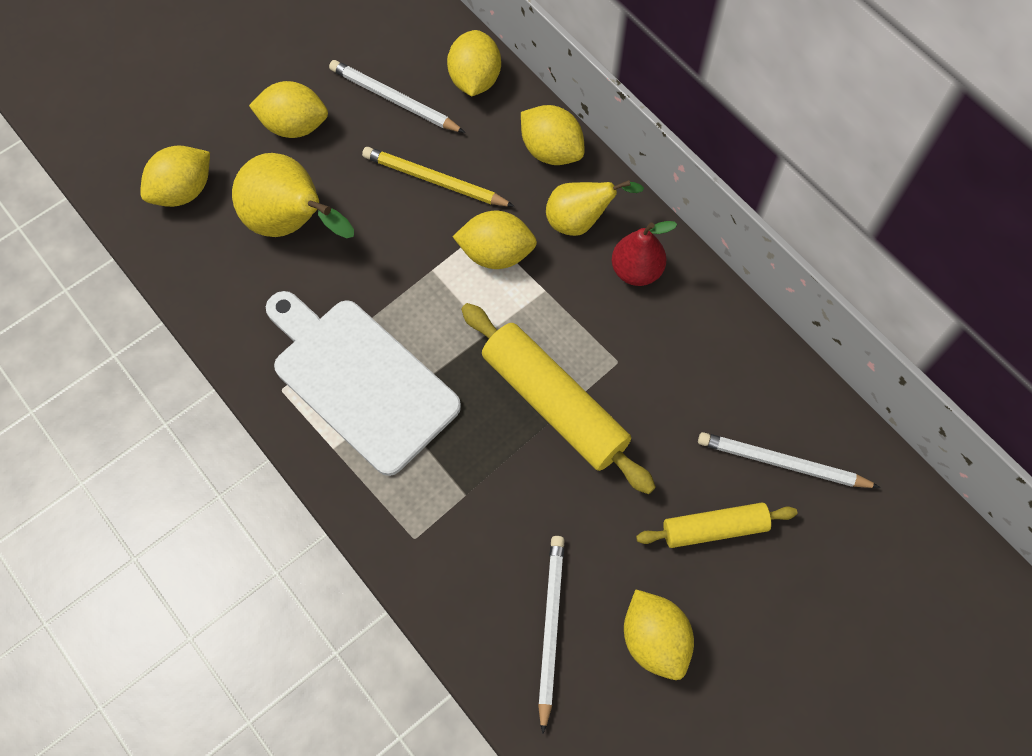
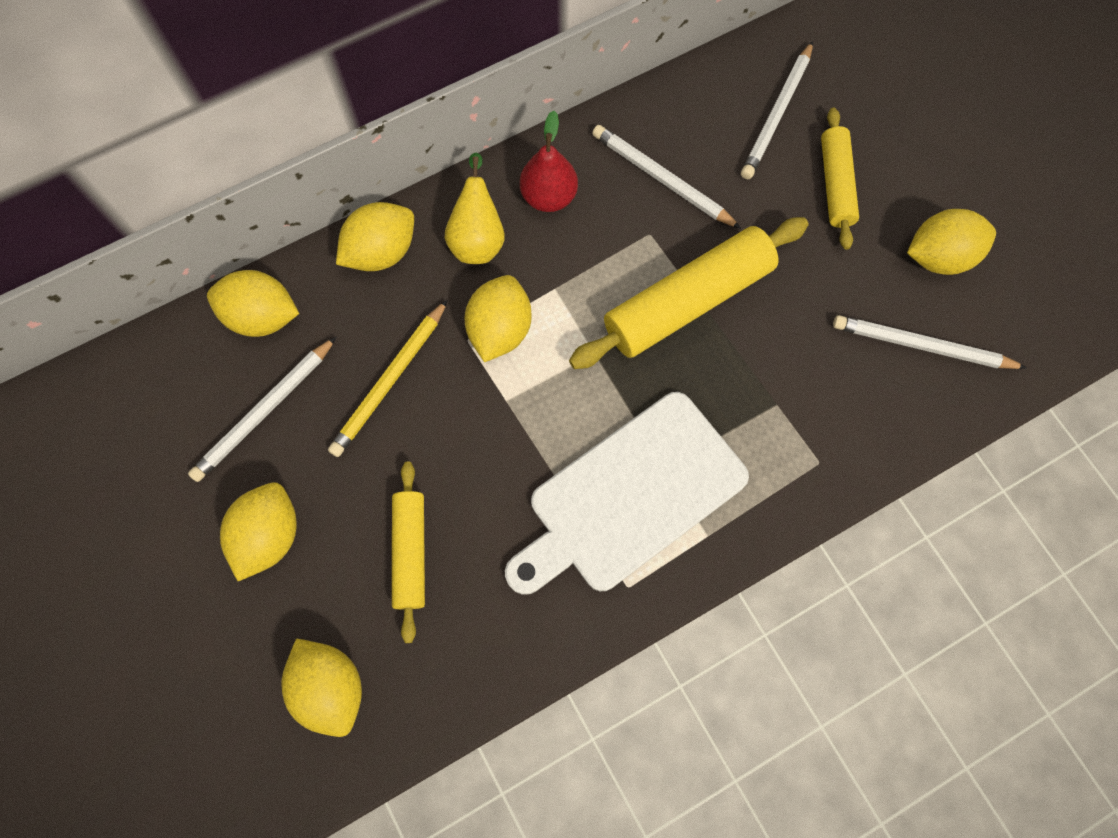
camera: 80 degrees left, 5 degrees up
(292, 223) = (410, 552): yellow pear -> yellow rolling pin
(679, 364) = (662, 179): none -> white pencil

